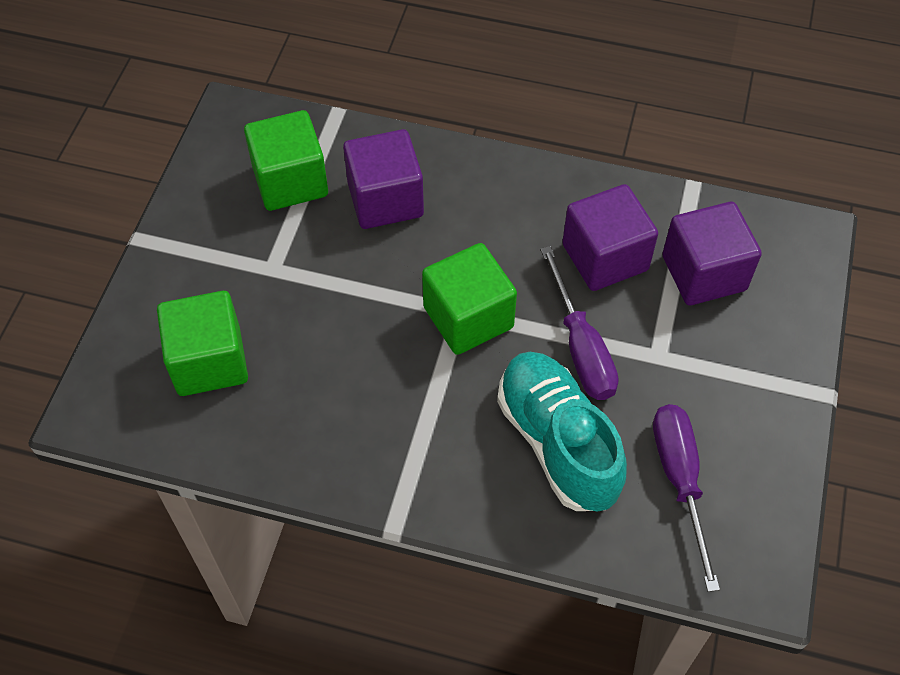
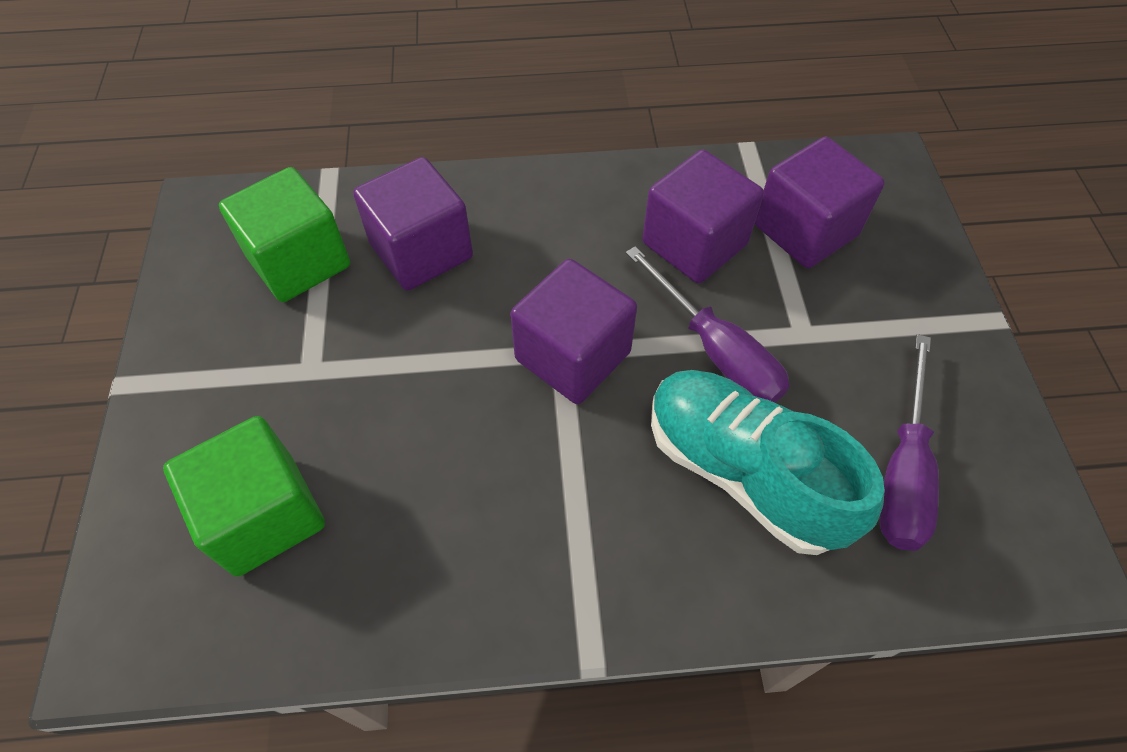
camera: 20 degrees left, 0 degrees up
(468, 317) = (573, 356): green cube -> purple cube
(680, 480) = (902, 470): purple screwdriver -> purple screwdriver turned 135 degrees counterclockwise

